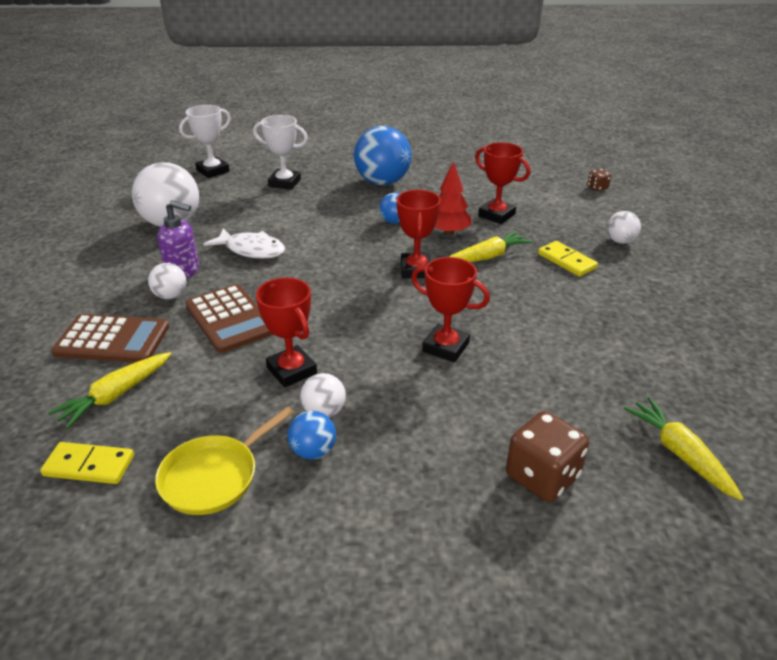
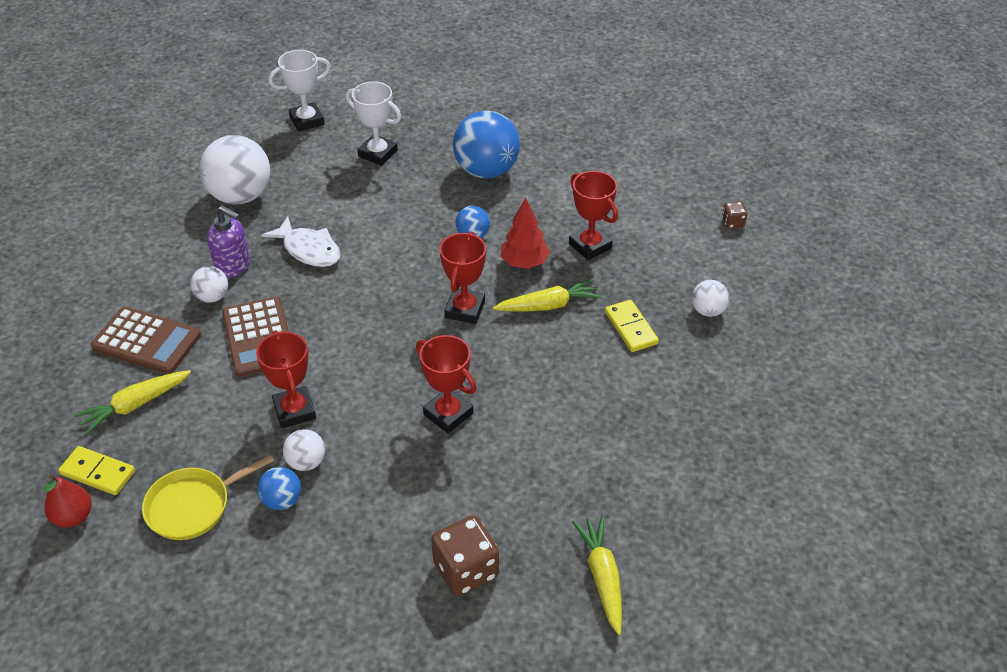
camera: 15 degrees right, 10 degrees up
(69, 516) = (73, 516): none -> red pear

